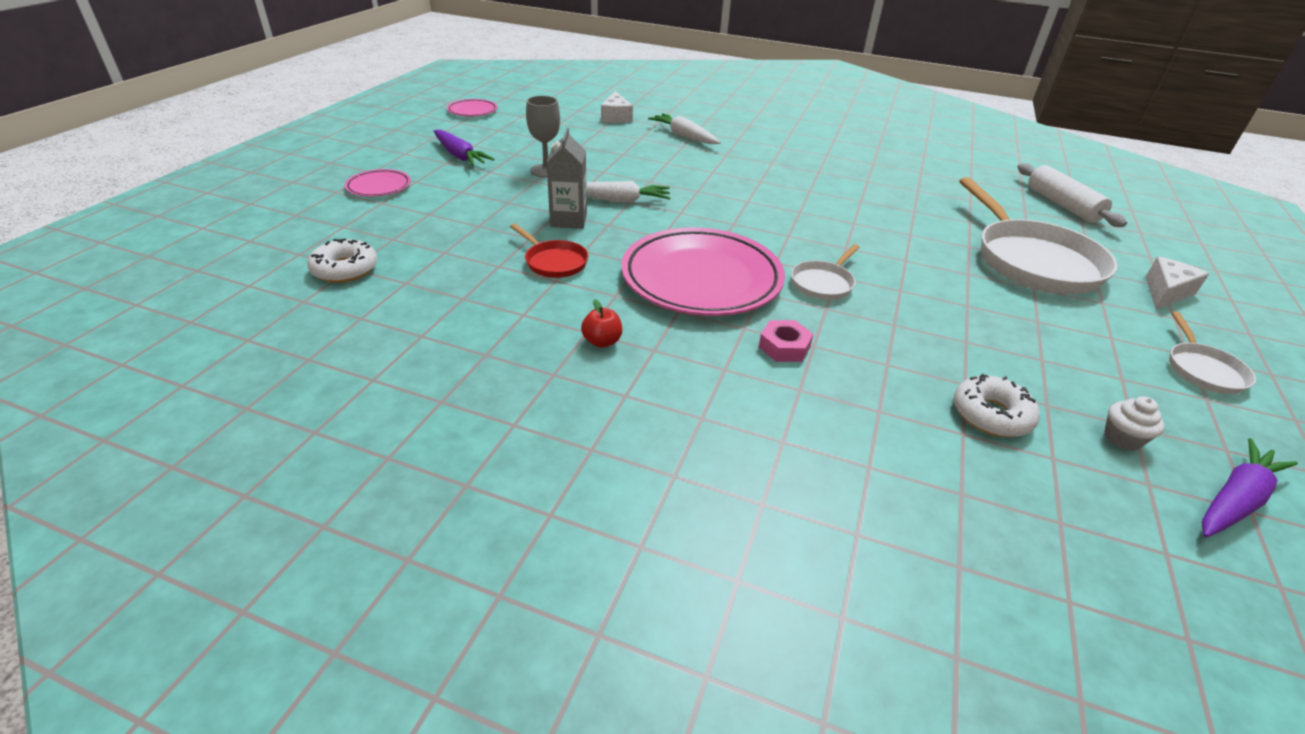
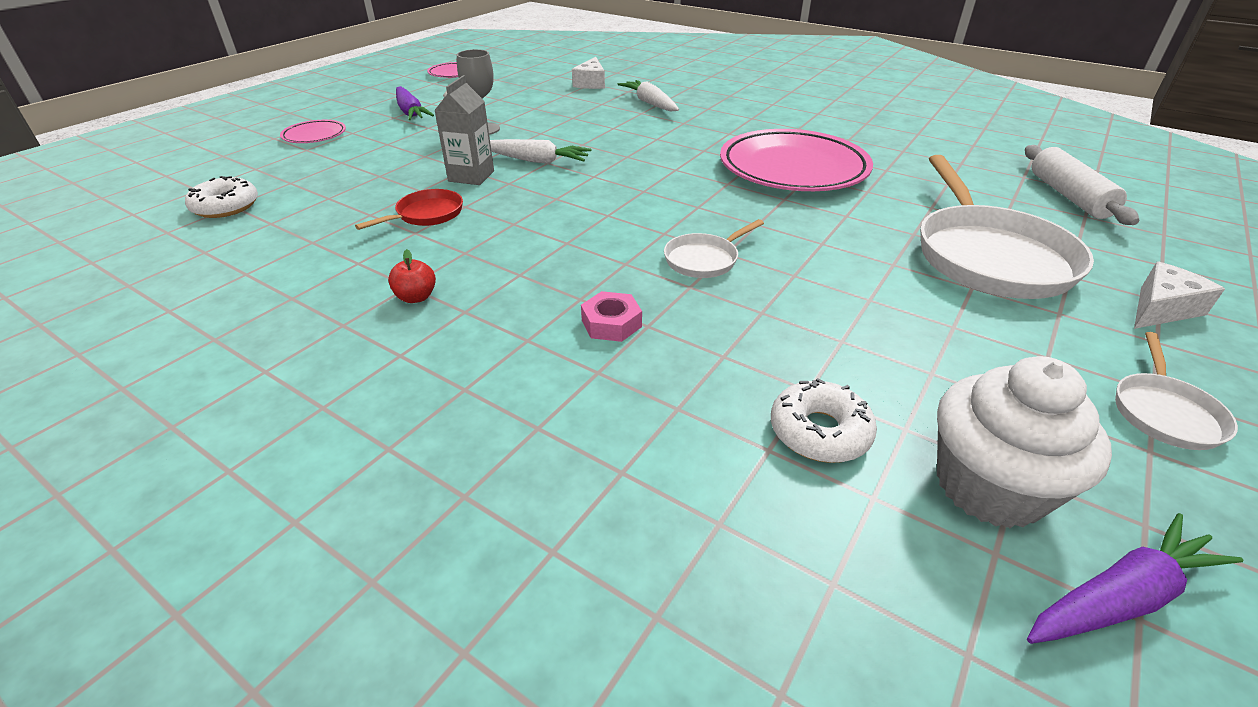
camera: 15 degrees right, 0 degrees up
(554, 262) = (426, 215): red pan -> red pan turned 105 degrees counterclockwise
(701, 279) = (568, 243): pink plate -> pink plate (793, 169)
(1122, 438) = (989, 486): white cupcake -> white cupcake, size x2.21

